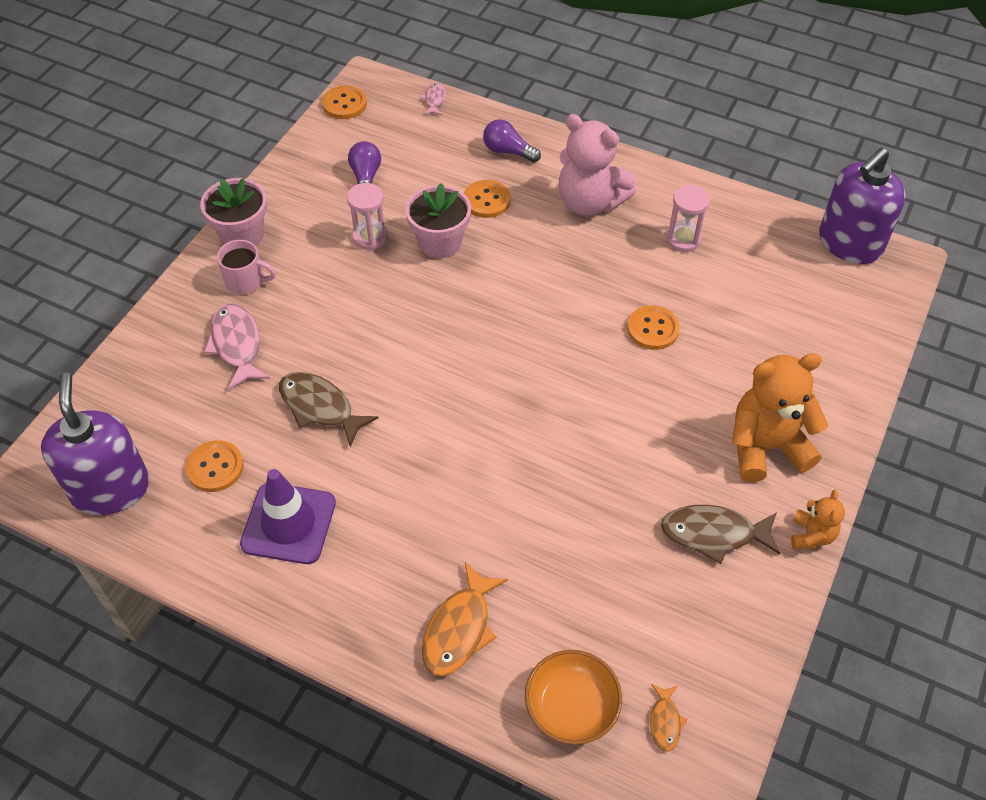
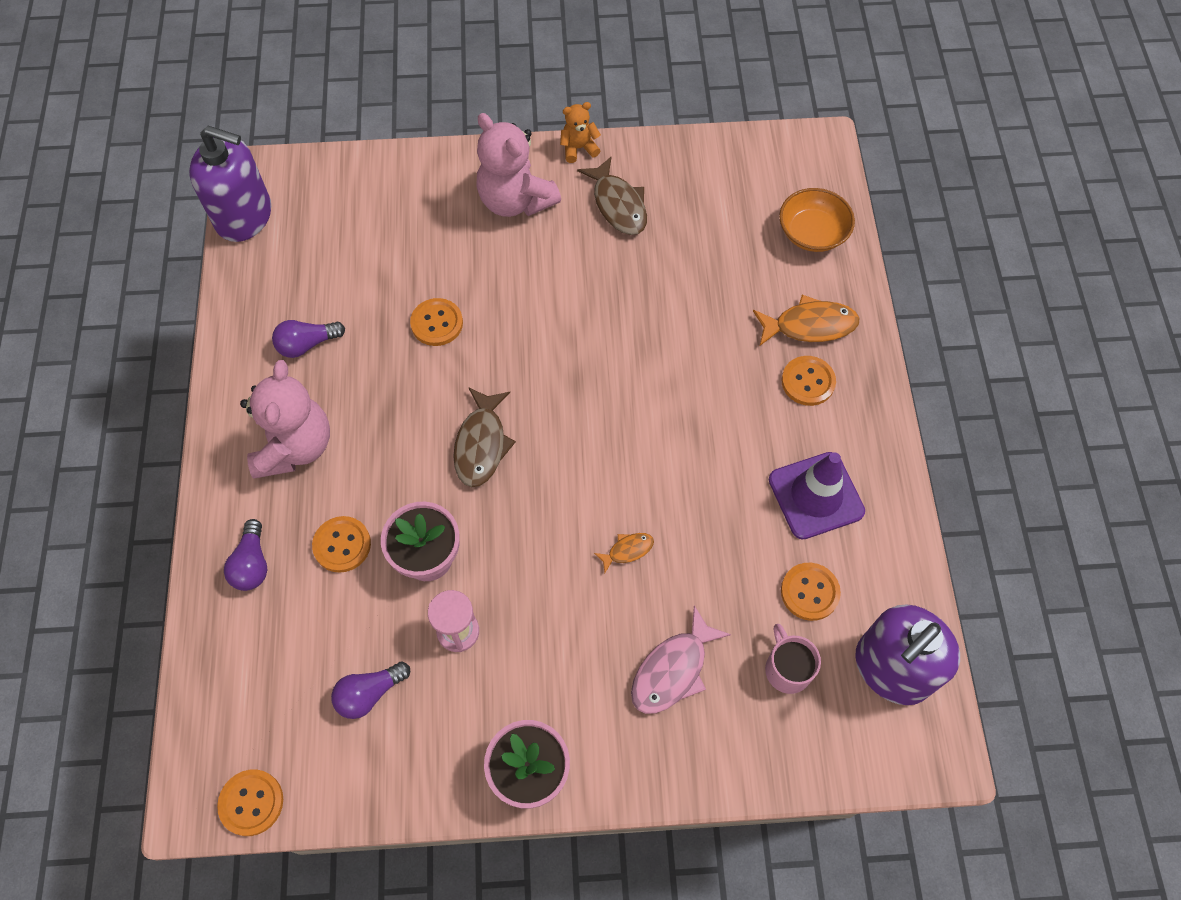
camera: 120 degrees left, 10 degrees up
(246, 281) = (589, 721): pink mug -> pink mug (787, 668)
(320, 407) = (691, 544): brown fish -> brown fish (481, 444)
(400, 587) = (808, 382): none -> orange button
(435, 100) = (195, 695): pink fish -> none
(665, 721) = (781, 179): orange fish -> orange fish (627, 550)
(683, 239) = (307, 344): pink hourglass -> purple light bulb
(766, 447) = (515, 200): orange teddy bear -> pink teddy bear

